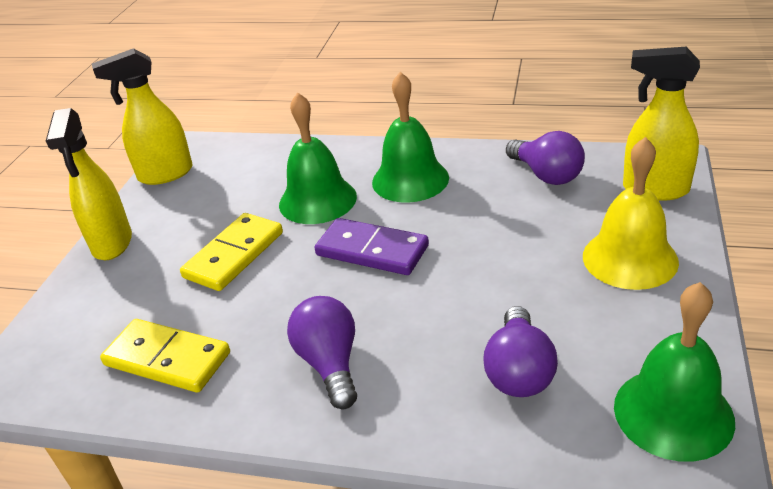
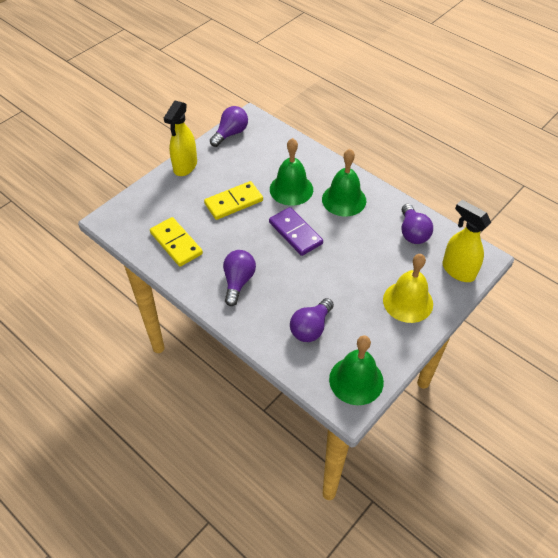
camera: 25 degrees right, 15 degrees up
(165, 174) = (230, 133): yellow spray bottle -> purple light bulb

